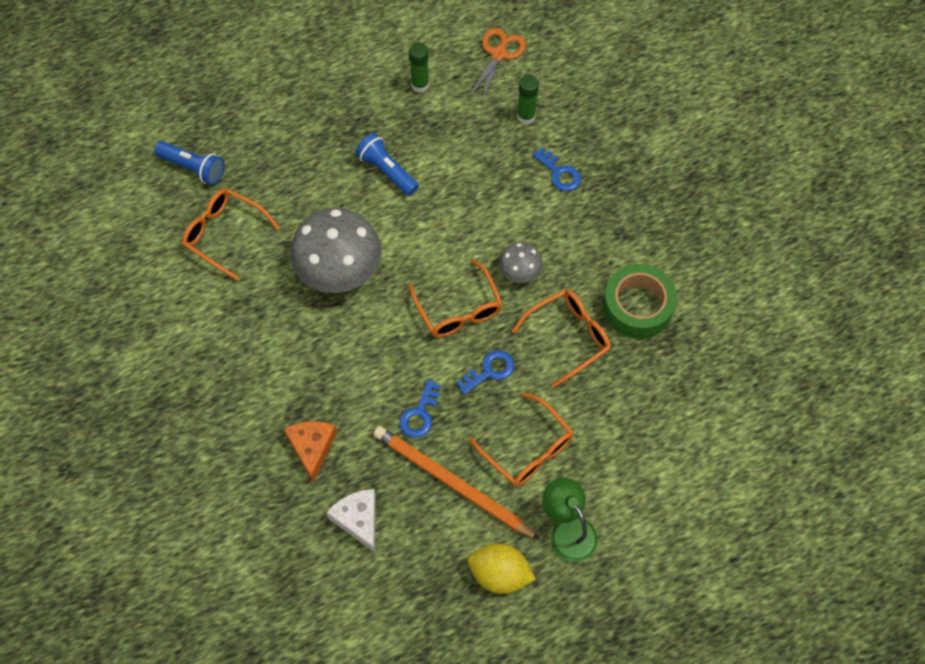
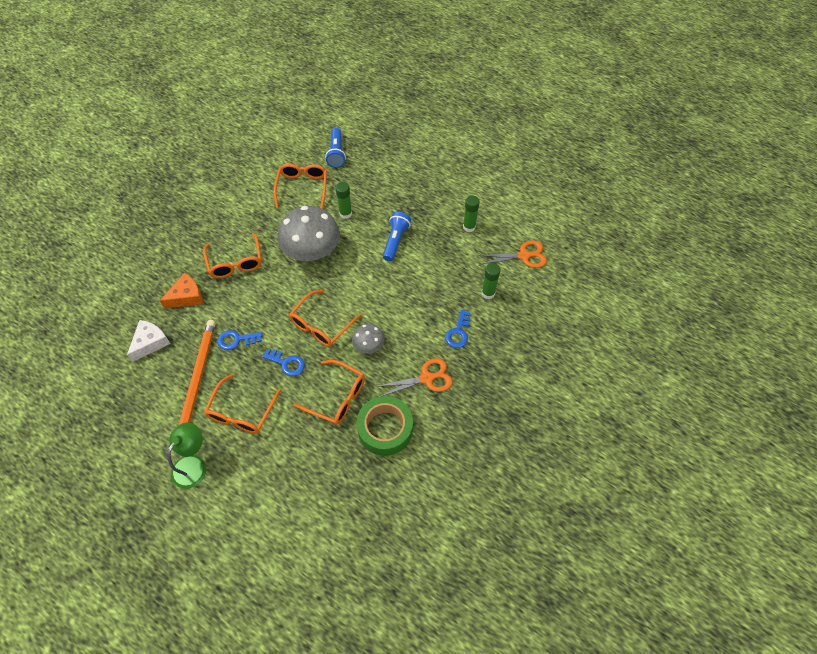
camera: 60 degrees right, 5 degrees down
(296, 367) = (235, 262): none -> orange glasses
(305, 205) = (345, 213): none -> green glue stick
(500, 574) = (145, 438): yellow lemon -> none
(599, 234) = (426, 378): none -> orange scissors

